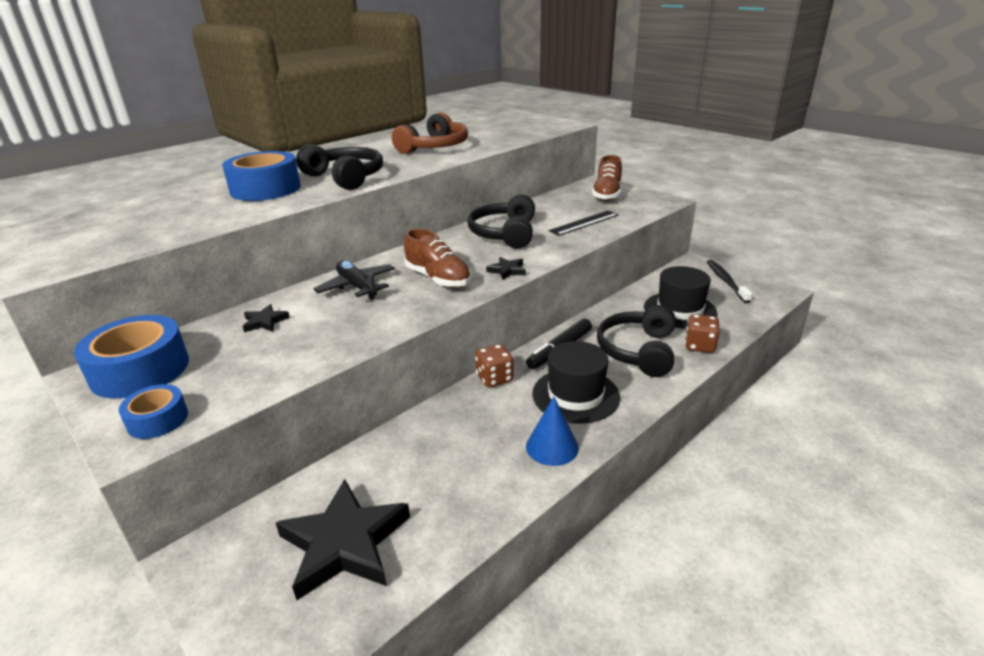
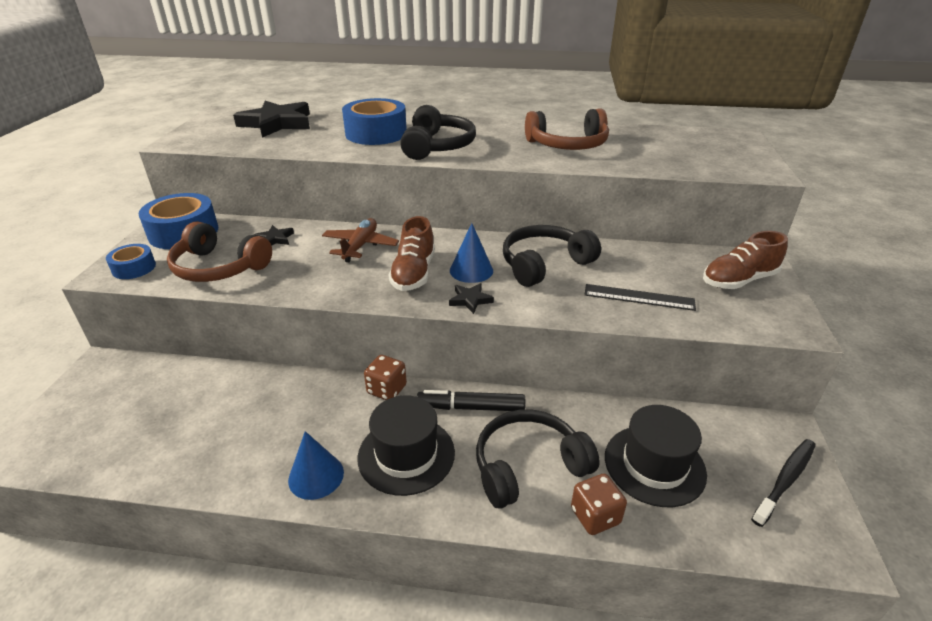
camera: 50 degrees right, 5 degrees up
(261, 365) = (219, 267): none -> brown headphones
(344, 543) = (139, 420): black star -> black star (277, 123)
(357, 287) = (360, 246): black plane -> brown plane
(471, 258) = (471, 270): none -> blue cone

